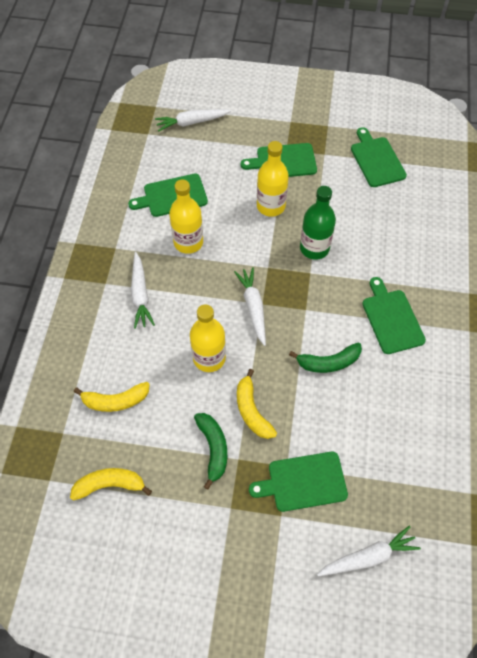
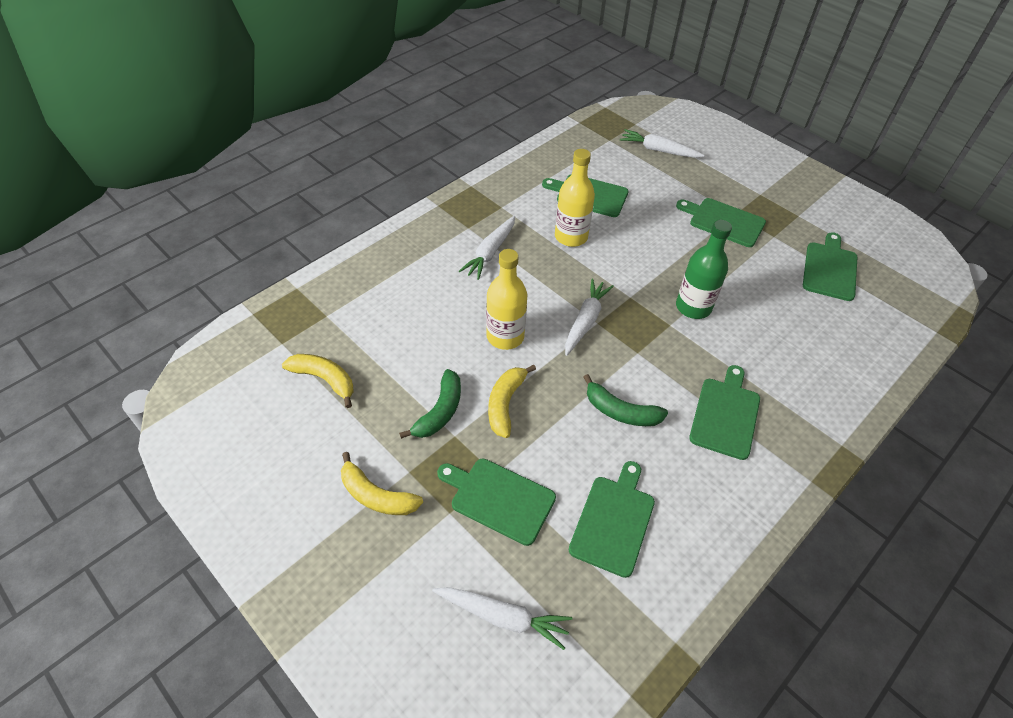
camera: 35 degrees right, 10 degrees down
(115, 401) = (392, 319): yellow banana -> yellow banana (376, 496)
(271, 206) = (678, 250): yellow bottle -> none
(382, 443) = (613, 521): none -> green cutting board

